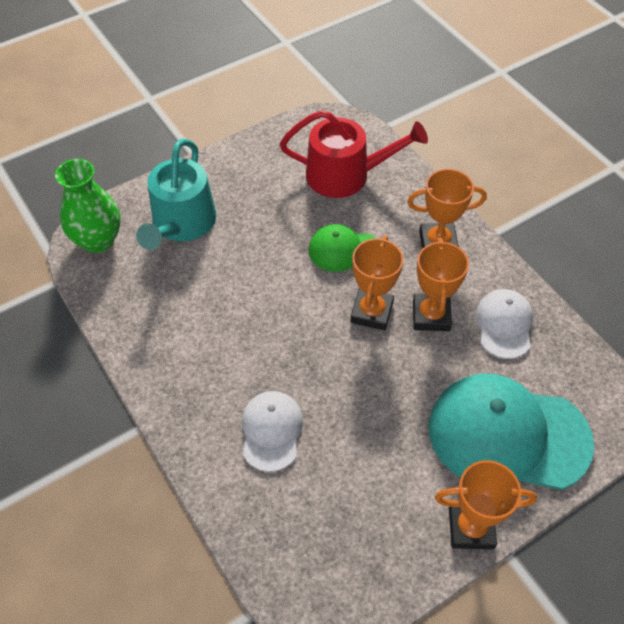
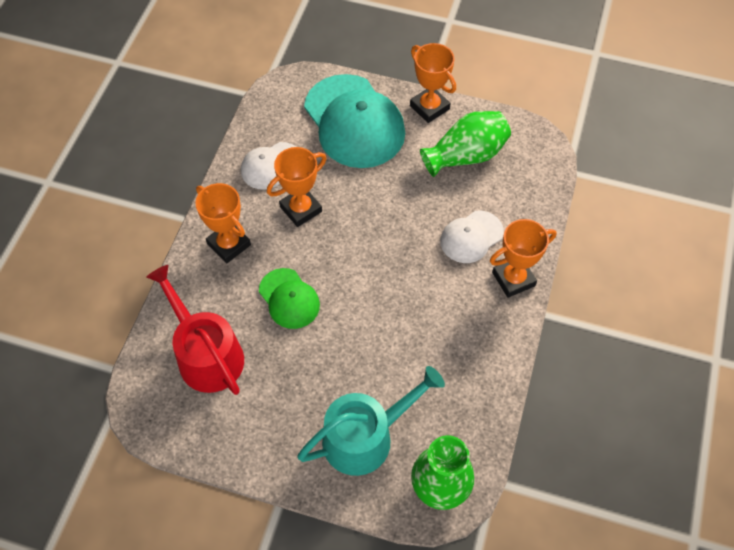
camera: 130 degrees left, 5 degrees up
(371, 509) = (466, 156): none -> green vase
(372, 312) = (330, 244): orange trophy -> orange trophy (513, 279)

